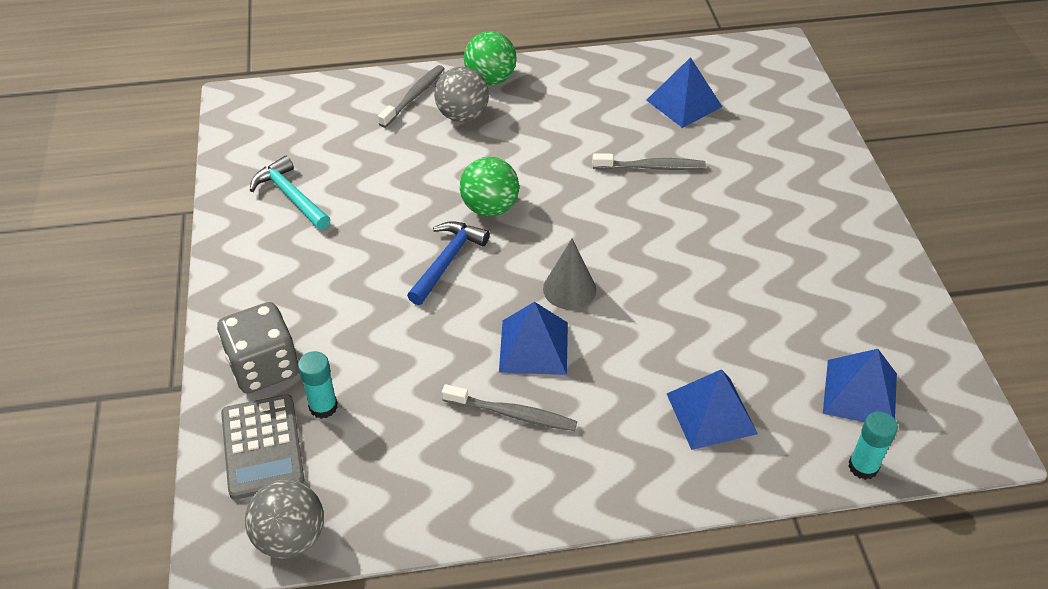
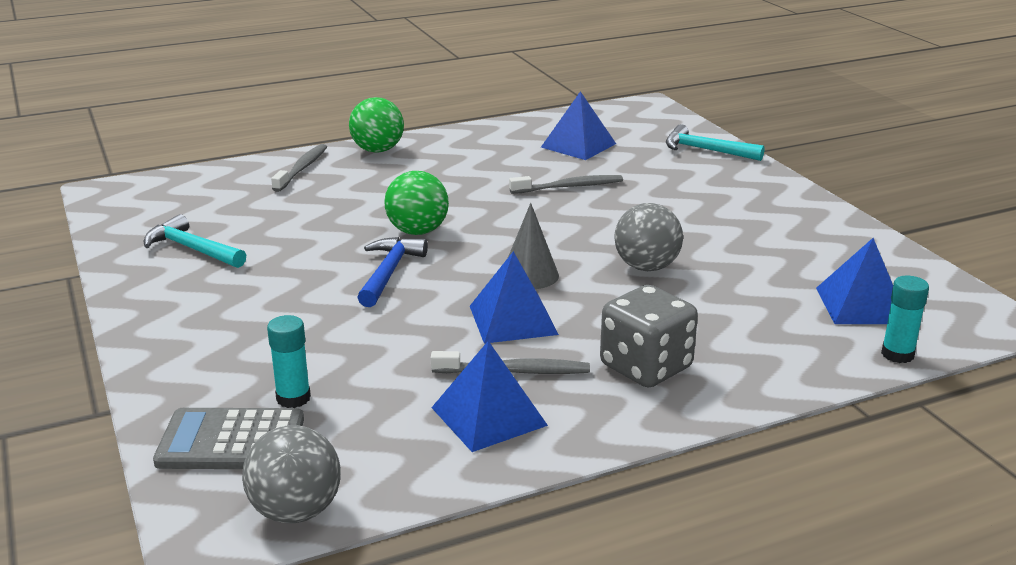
camera: 15 degrees left, 20 degrees down
(262, 447) = (231, 441): grey calculator -> grey calculator turned 120 degrees clockwise
(264, 367) = (209, 378): grey dice -> grey dice (646, 367)
(462, 116) = (359, 175): grey ball -> grey ball (646, 267)
(711, 413) = (724, 340): blue pyramid -> blue pyramid (489, 416)
(808, 132) = (706, 150): none -> turquoise hammer

